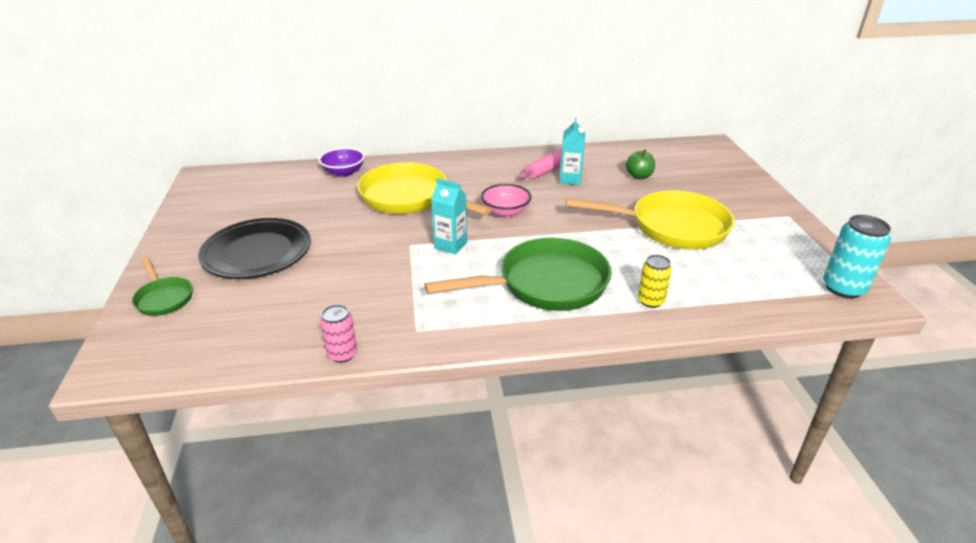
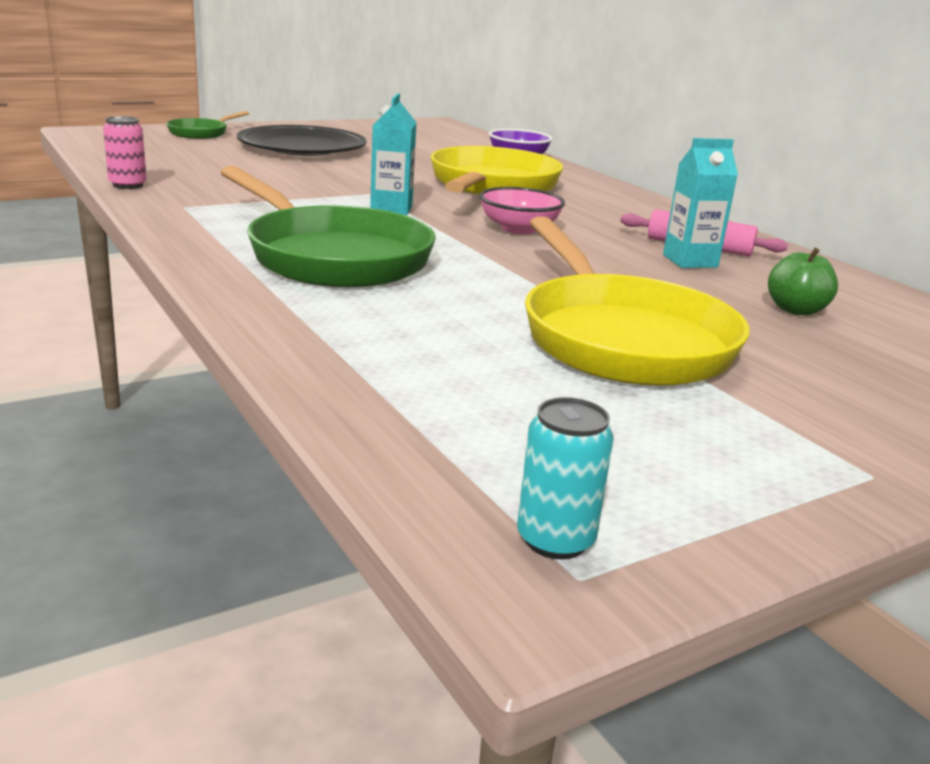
camera: 65 degrees right, 10 degrees down
(650, 301) = (334, 322): yellow can -> none
(843, 288) = (555, 540): turquoise can -> turquoise can, size x0.63

